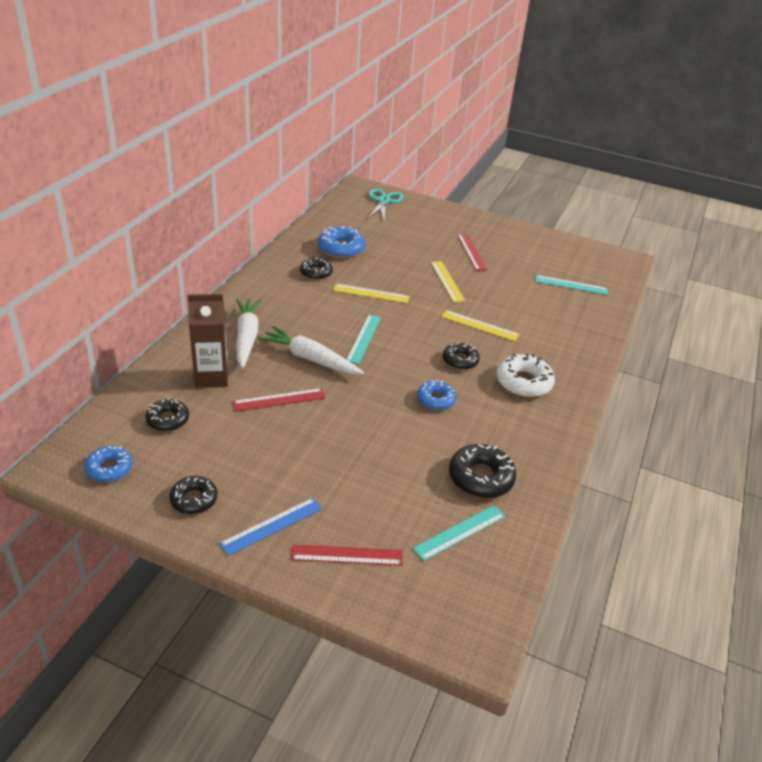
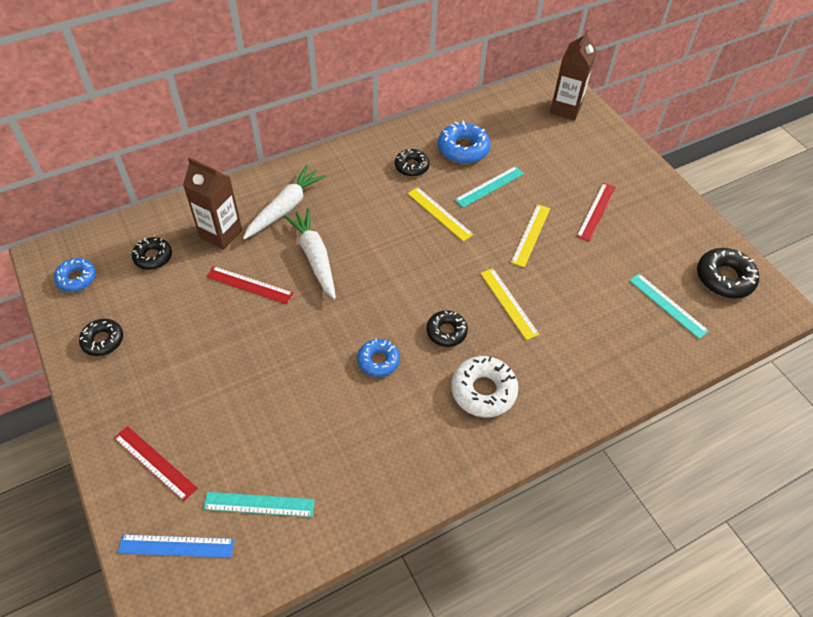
camera: 40 degrees right, 15 degrees up
(272, 526) = (130, 399): blue ruler -> blue ruler (176, 546)
(363, 338) = (382, 260): turquoise ruler -> turquoise ruler (489, 186)
(384, 201) = (565, 109): turquoise scissors -> brown carton
(480, 477) = (333, 464): black donut -> black donut (724, 278)

